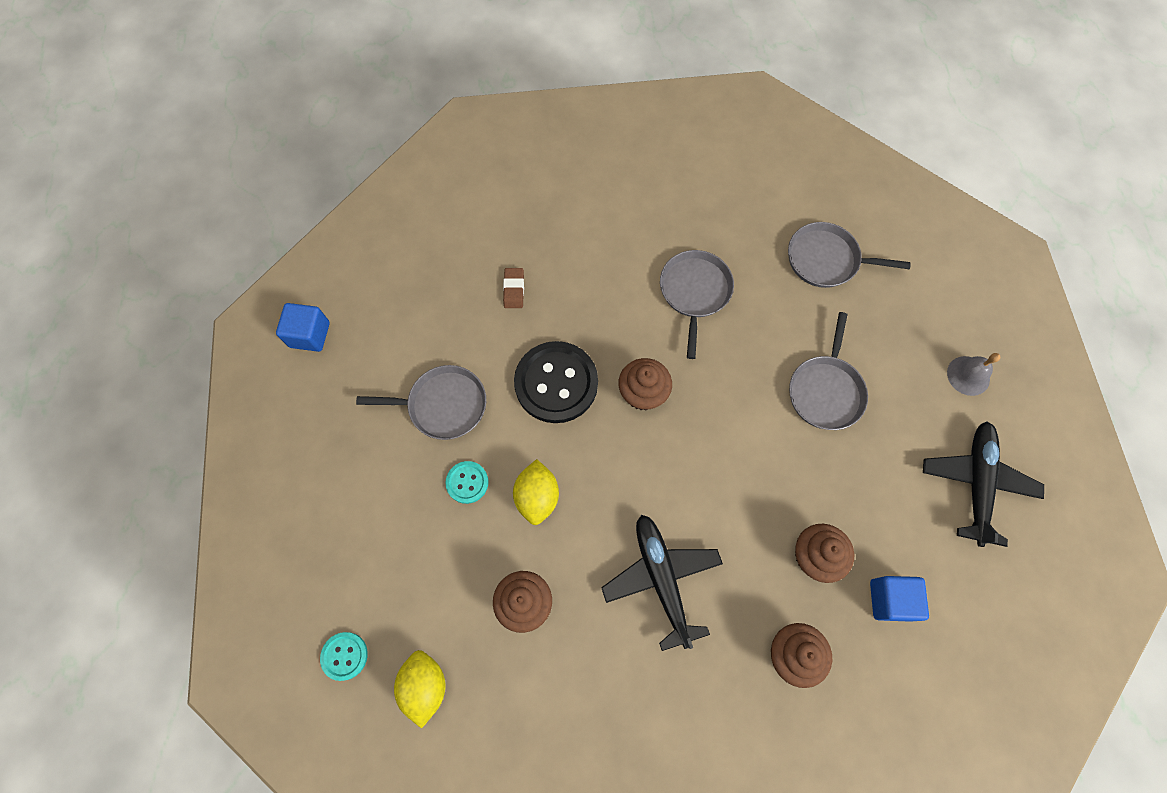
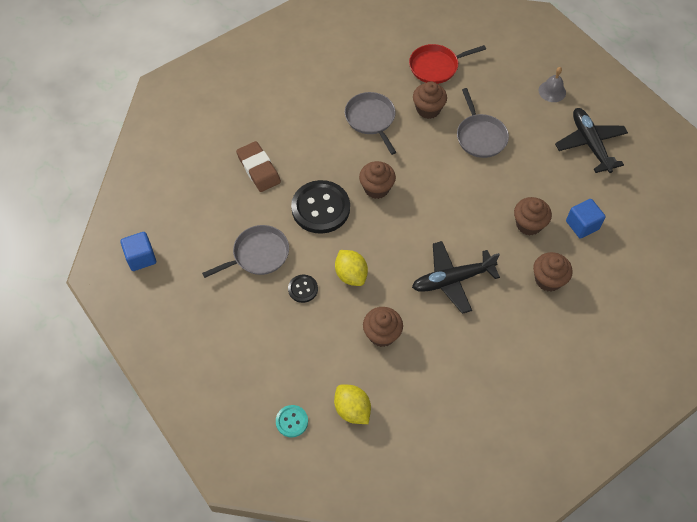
camera: 30 degrees left, 10 degrees down
(467, 482) = (303, 289): turquoise button -> black button
(514, 289) = (258, 169): brown eraser -> brown eraser, size x1.76
(661, 579) = (452, 280): black plane -> black plane turned 60 degrees counterclockwise
(778, 316) = (428, 109): none -> brown cupcake
(826, 260) = (436, 66): grey pan -> red pan

